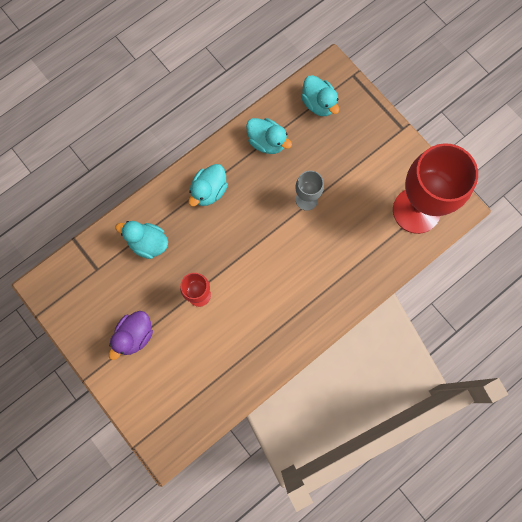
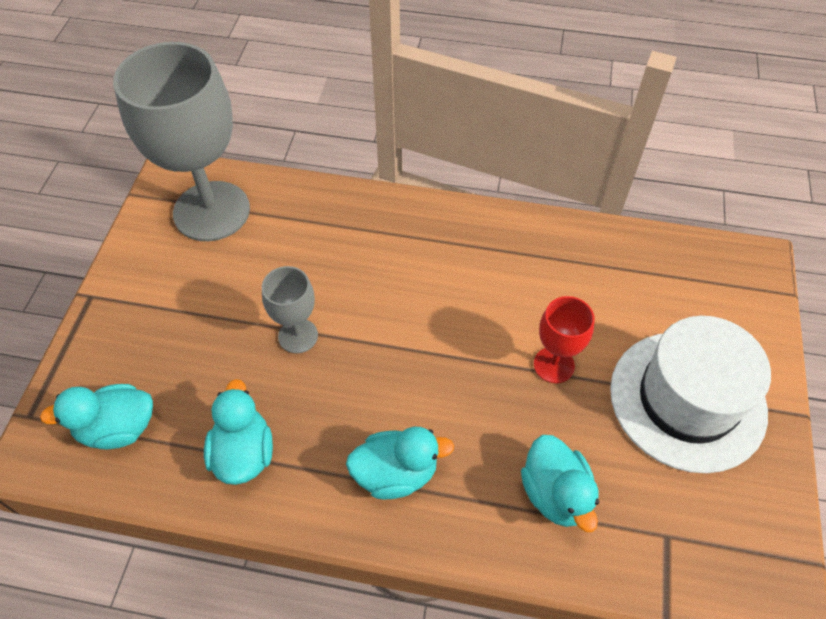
camera: 130 degrees left, 20 degrees down
(134, 336) = (687, 400): purple duck -> white hat
(319, 104) = (118, 428): turquoise duck -> turquoise duck turned 120 degrees counterclockwise
(416, 210) = (211, 211): red goblet -> grey goblet

